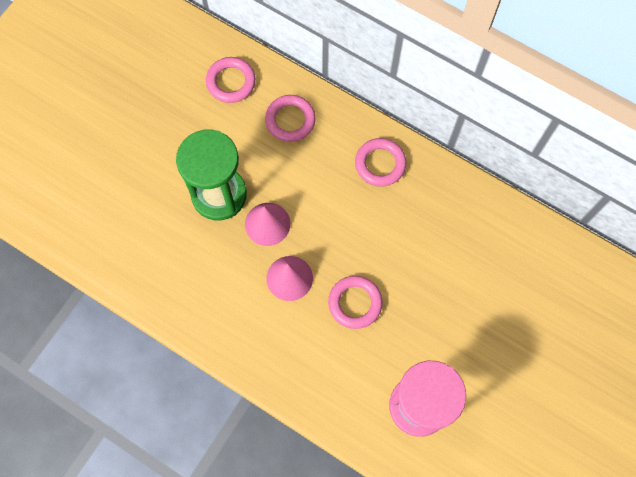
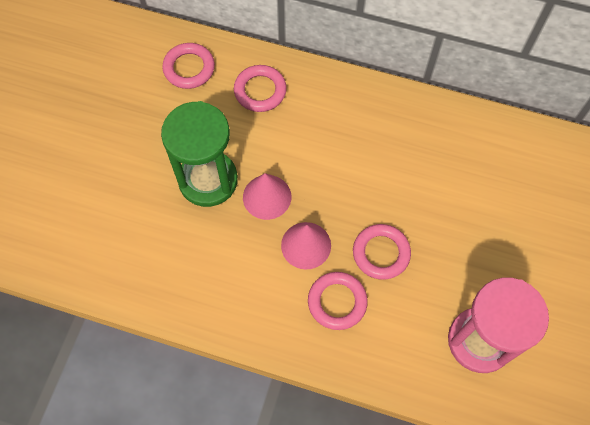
camera: 15 degrees left, 5 degrees down
(380, 164) = (363, 111): pink ring -> pink ring (337, 302)

